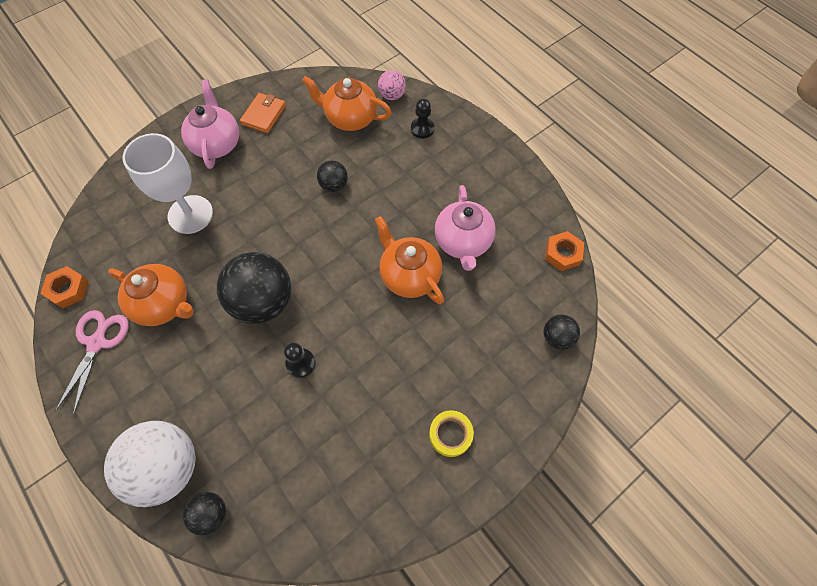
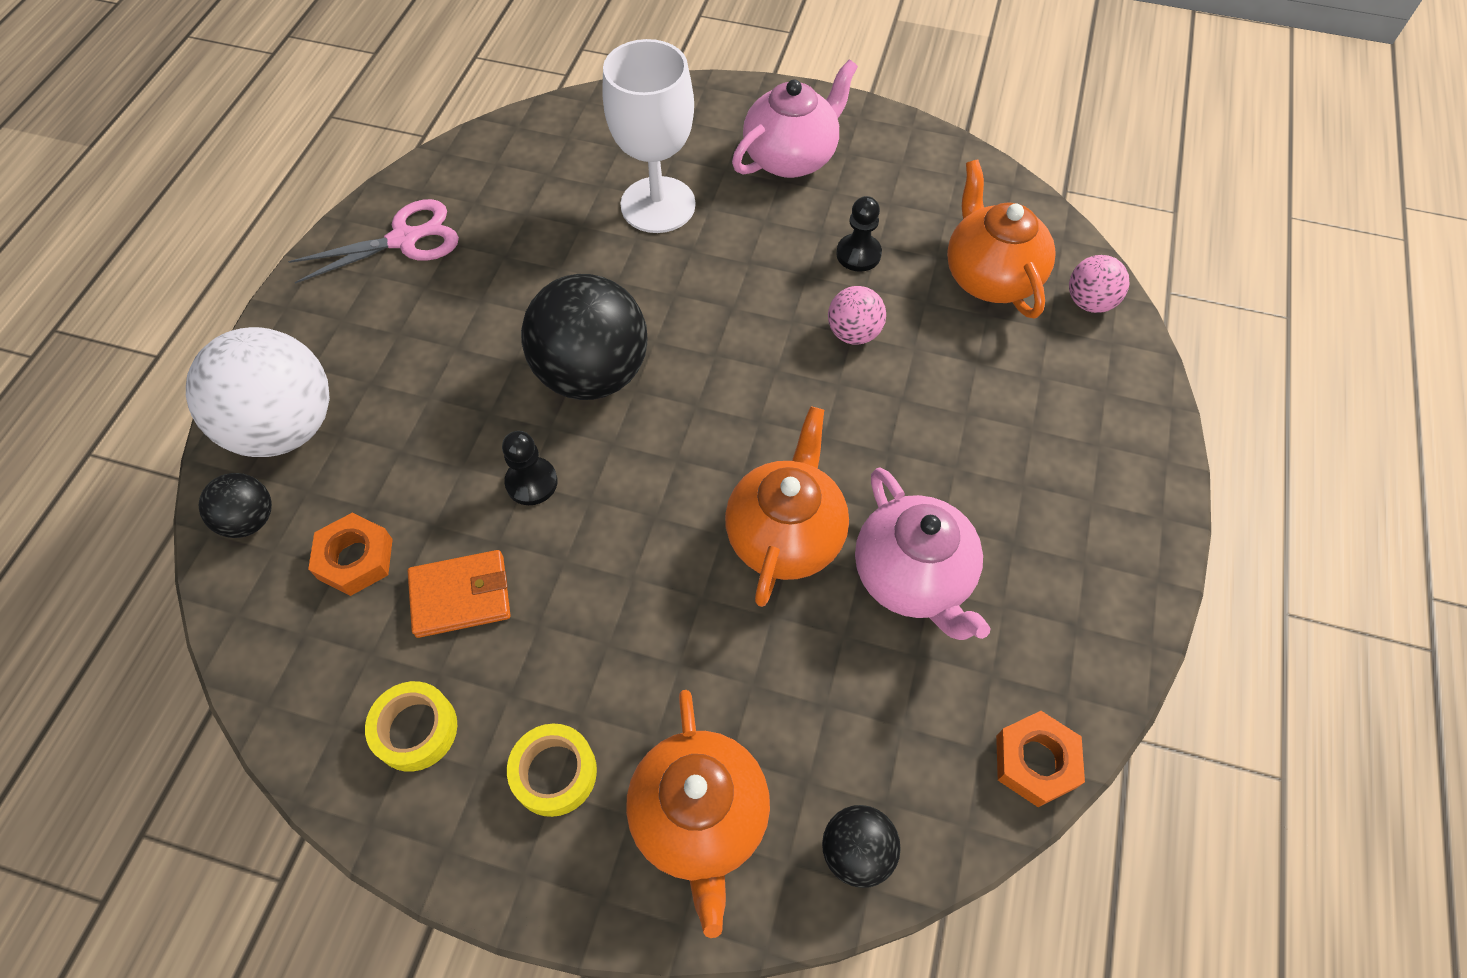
camera: 55 degrees right, 5 degrees down
(68, 289) = (455, 163): orange nut -> orange nut (355, 559)
(164, 304) = (506, 268): orange teapot -> orange teapot (700, 818)
(264, 115) = (889, 175): orange wallet -> orange wallet (461, 596)
(334, 185) = (853, 333): black ball -> pink ball
(389, 486) = (415, 729): none -> yellow tape
(422, 129) = (1071, 383): black pawn -> black pawn (858, 254)
(463, 242) = (913, 578): pink teapot -> pink teapot turned 75 degrees counterclockwise

